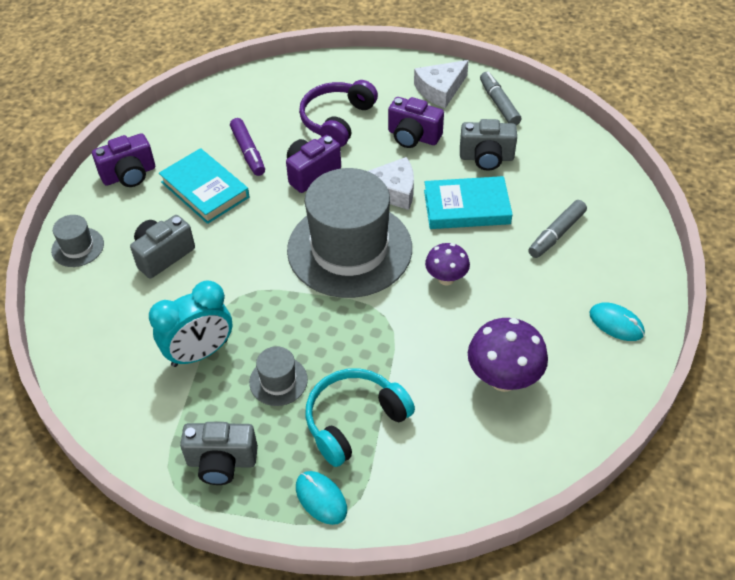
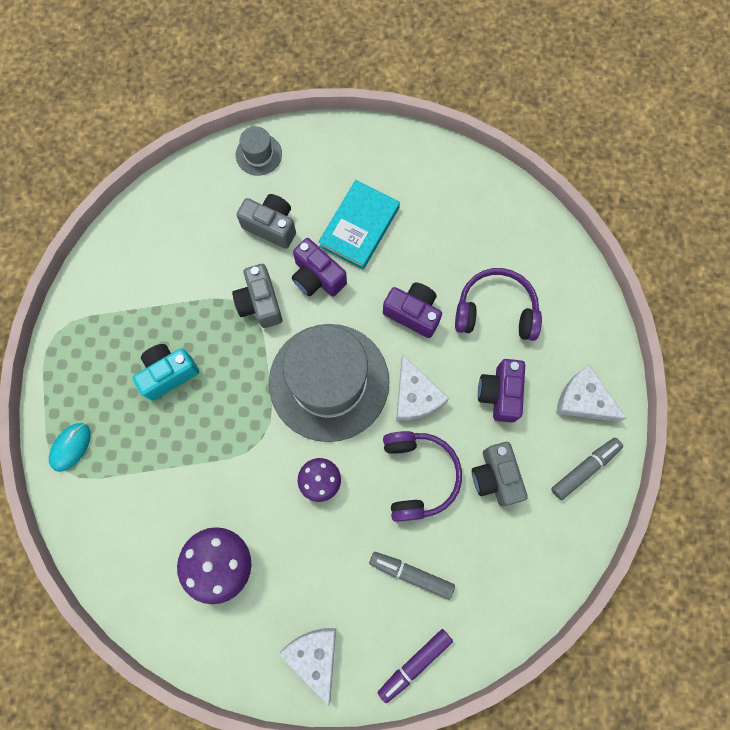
camera: 70 degrees right, 25 degrees up
(129, 175) = (355, 155): purple camera -> purple camera (317, 277)
(200, 353) = (179, 300): turquoise clock -> none
(222, 462) = (84, 360): grey camera -> grey camera (260, 303)
(248, 152) = (421, 245): purple marker -> purple marker (415, 664)
(278, 381) = (168, 374): grey hat -> turquoise camera
(354, 421) = (146, 449): turquoise headphones -> none
(466, 207) = (418, 475): turquoise book -> purple headphones
(616, 323) = (314, 656): turquoise mouse -> white cheese

